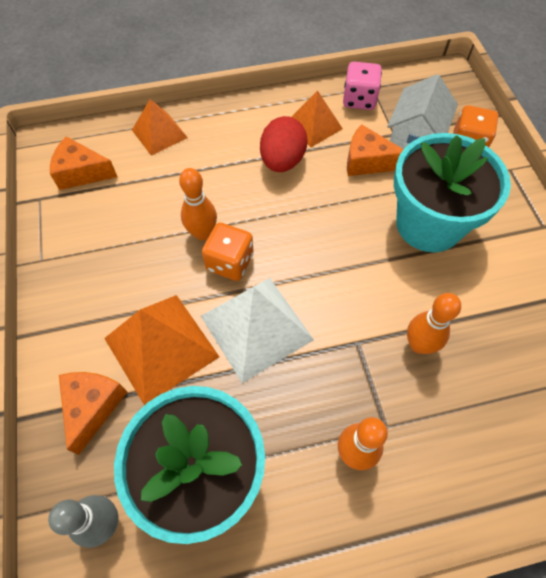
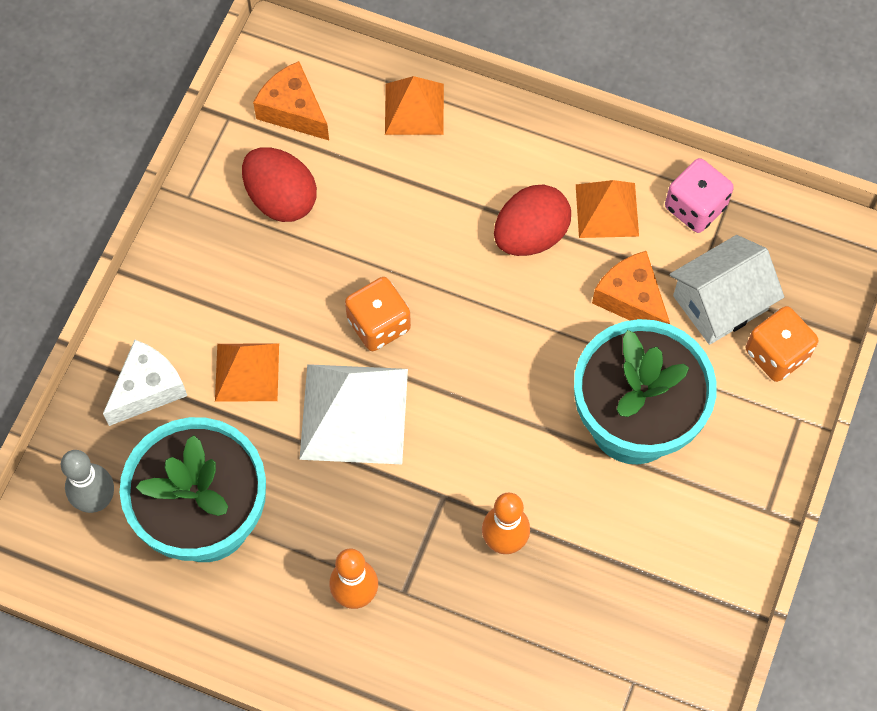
camera: 35 degrees right, 5 degrees up
(93, 406) = (147, 389): orange cheese -> white cheese
(109, 226) = (281, 199): none -> red egg
(161, 347) = (247, 372): orange pyramid -> orange pyramid, size x0.62
(202, 233) = (374, 271): orange bowling pin -> none

